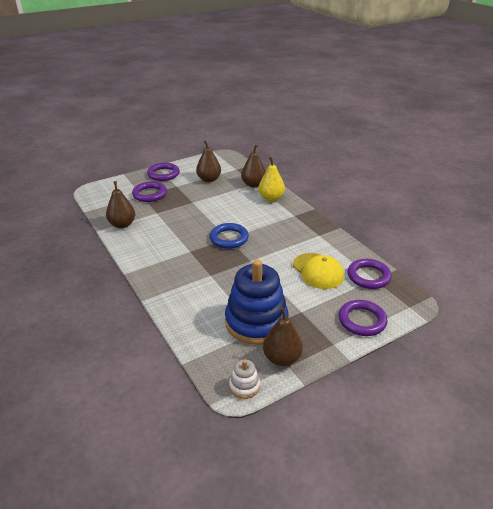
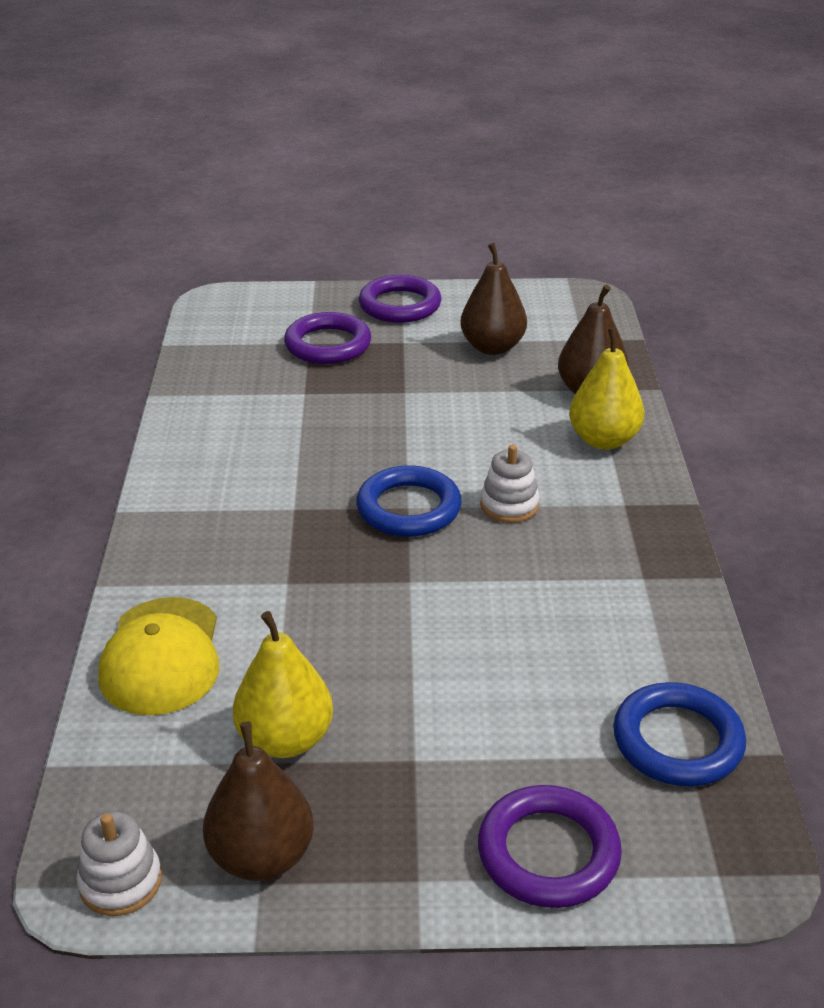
camera: 30 degrees right, 0 degrees up
(122, 224) = (210, 397): brown pear -> none
(256, 322) = (285, 739): blue stacking toy -> yellow pear
(260, 227) = (509, 505): none -> white stacking toy
(318, 271) = (552, 672): yellow cap -> yellow cap (162, 656)
(368, 276) = (677, 741): purple ring -> blue ring

